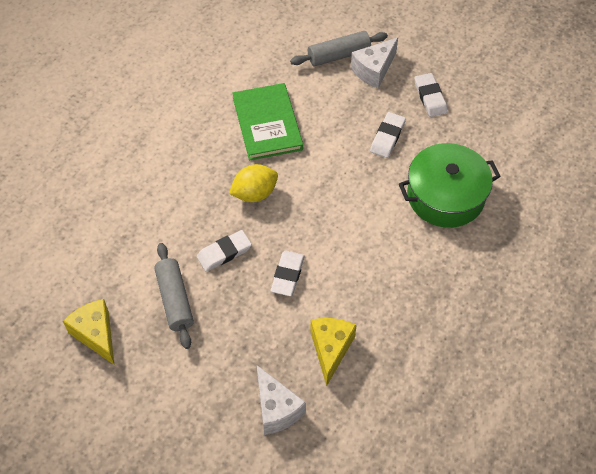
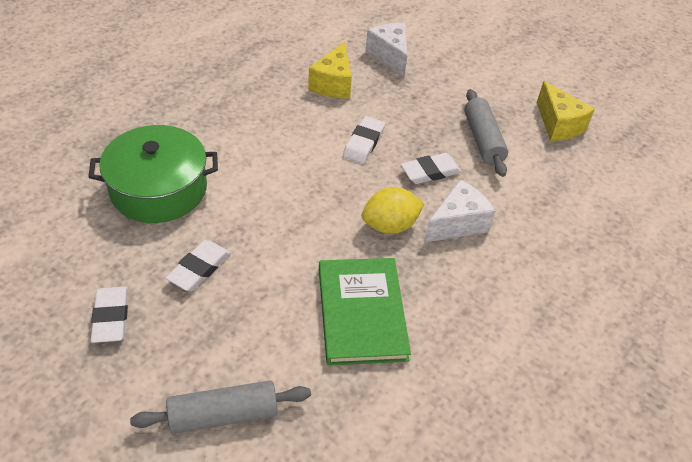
camera: 175 degrees left, 10 degrees down
(374, 70) = (176, 376): white cheese -> white cheese (457, 223)

